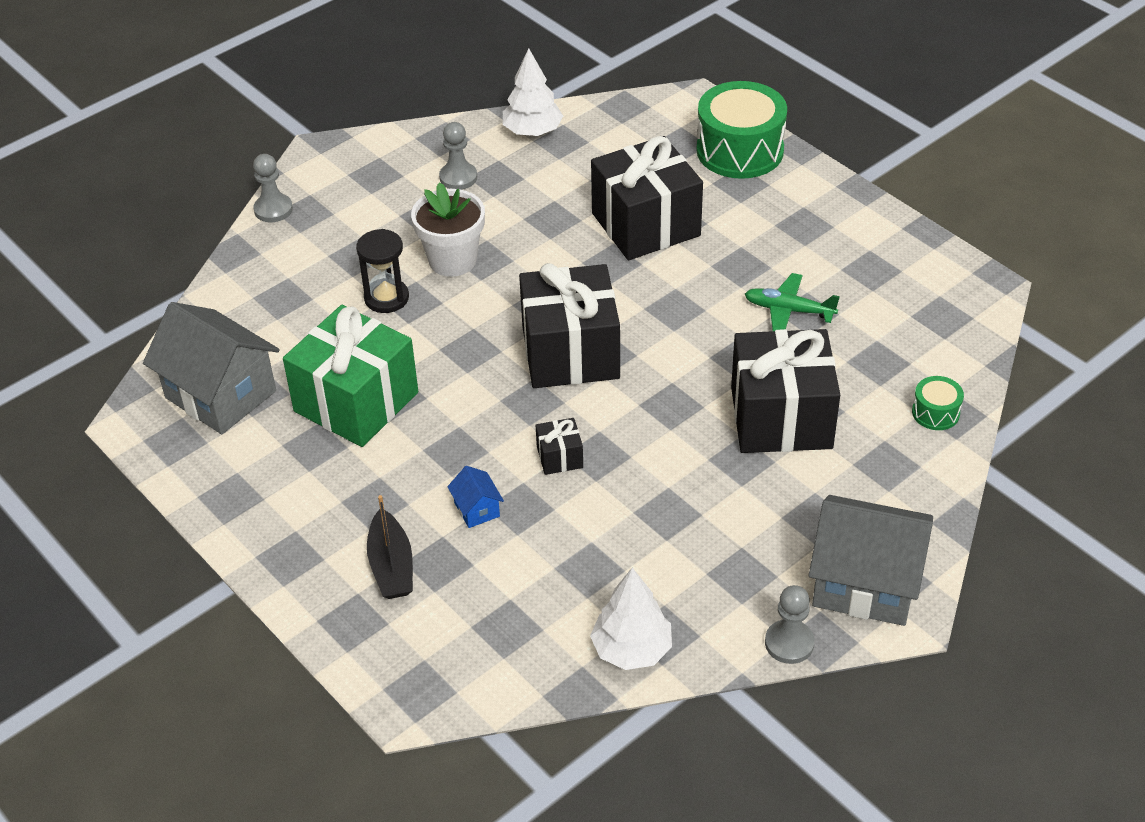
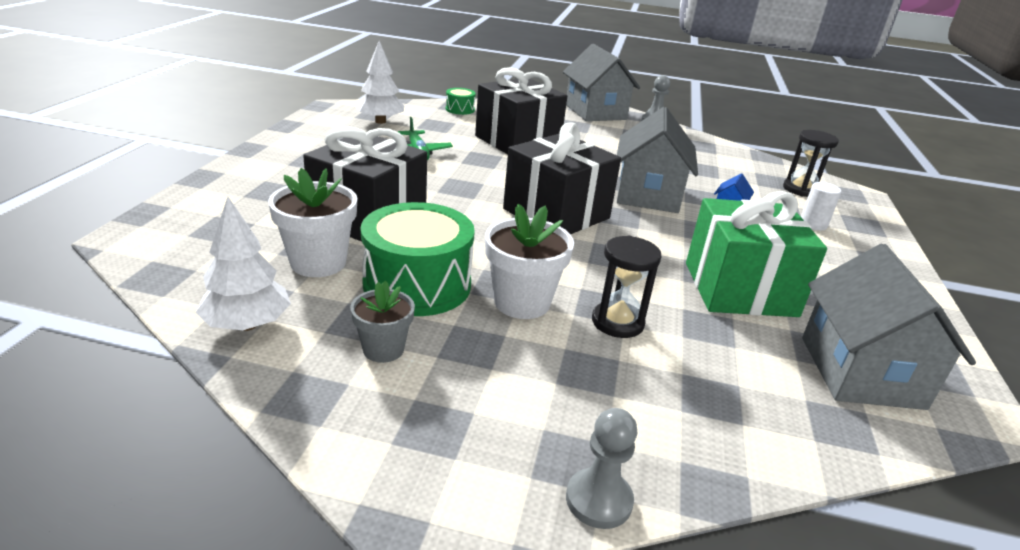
camera: 130 degrees left, 15 degrees down
(391, 566) = (813, 224): black boat -> white cylinder
(458, 177) = (383, 349): grey pawn -> grey flower pot
(465, 638) = (800, 189): none -> black hourglass
(559, 457) = (648, 194): black gift -> grey house
(589, 178) = (318, 263): none -> white flower pot
(631, 649) = (722, 150): white tree -> white tree (380, 121)
(740, 150) = (218, 199): green drum -> green drum (417, 284)

